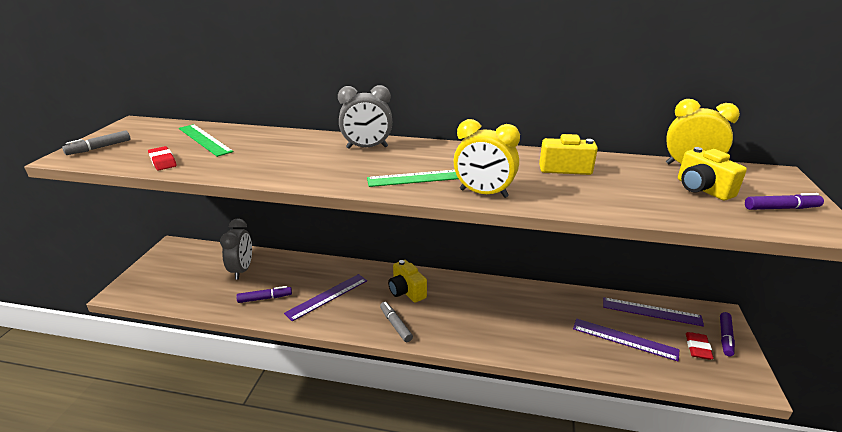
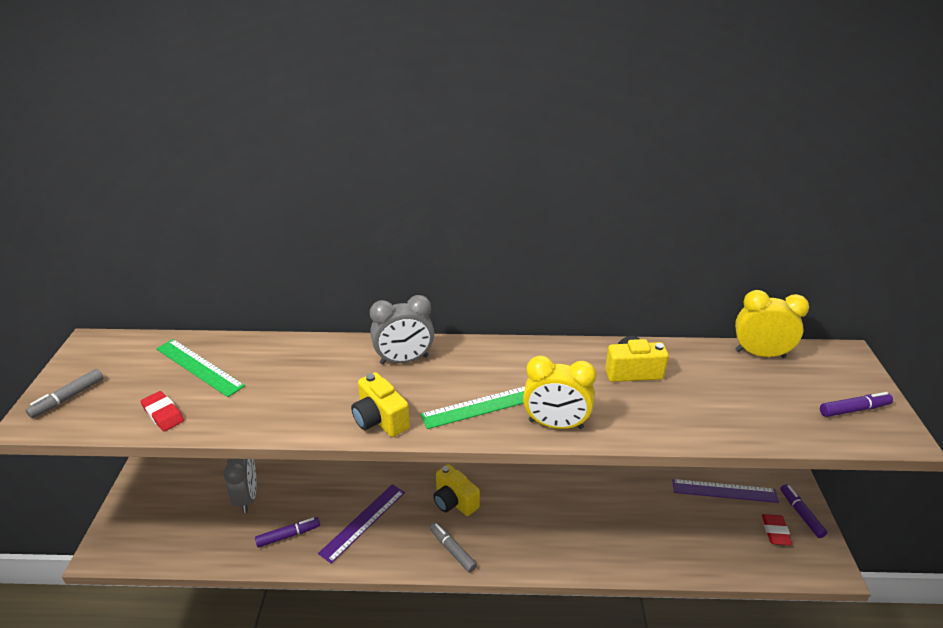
camera: 10 degrees left, 5 degrees up
(624, 339) = (701, 531): purple ruler -> none
(702, 189) = (776, 389): yellow camera -> yellow camera (380, 419)
(725, 337) = (801, 514): purple marker -> purple marker turned 150 degrees clockwise

